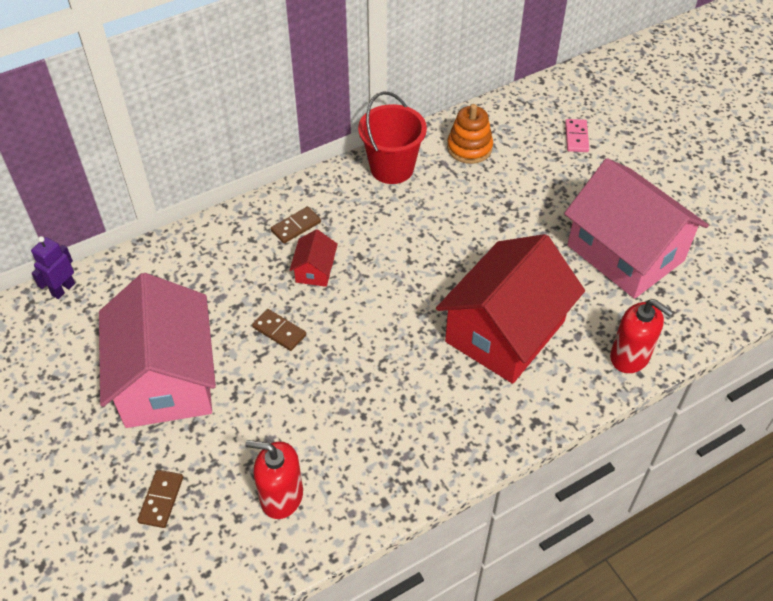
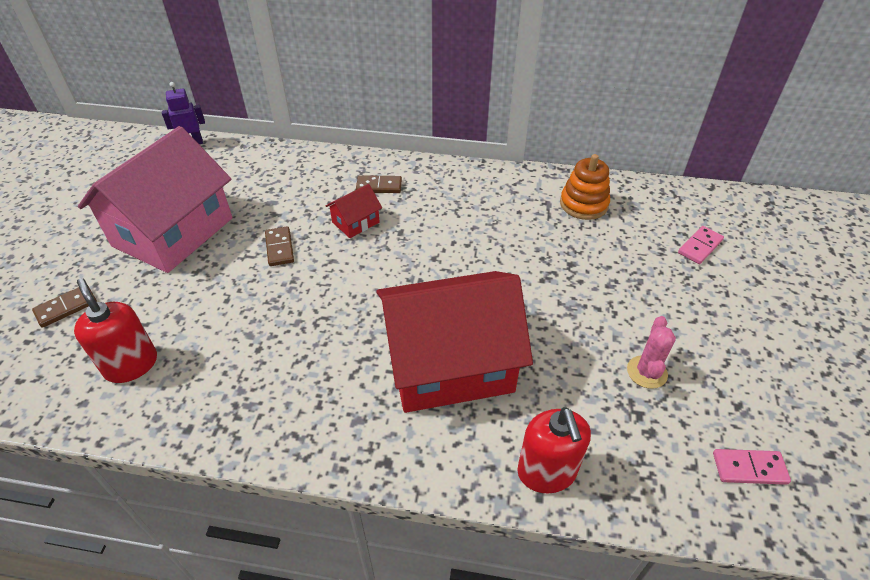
camera: 40 degrees right, 5 degrees down
(392, 168) = (499, 186): red bucket -> none
(625, 253) = (647, 372): pink house -> pink cactus
(726, 275) = (749, 468): none -> pink domino

